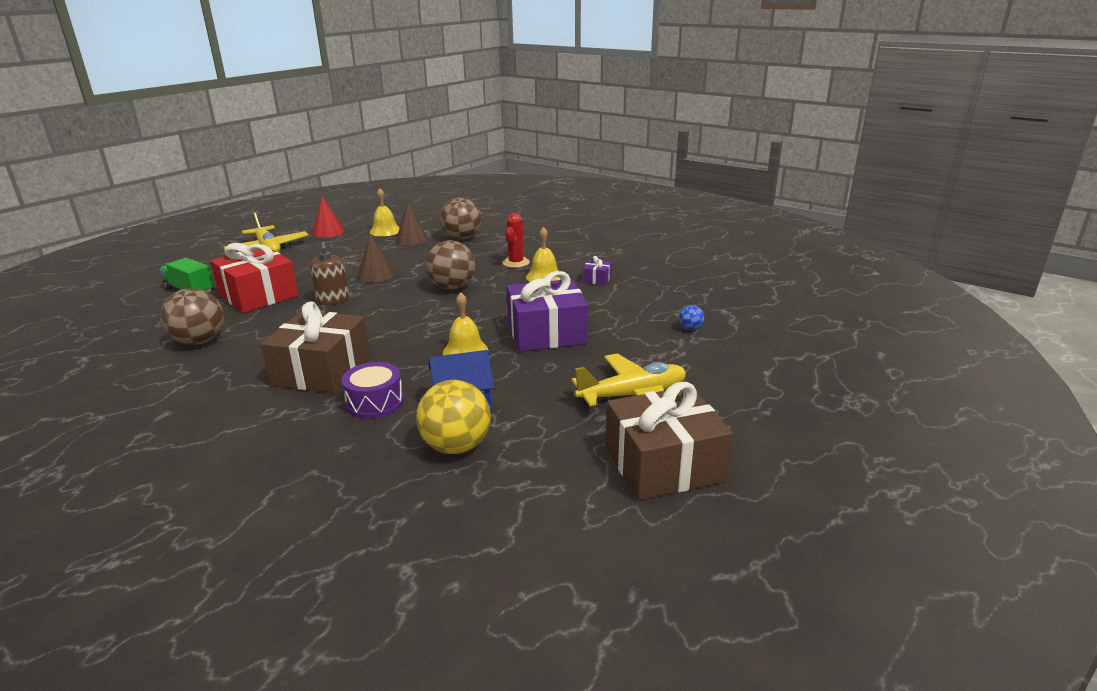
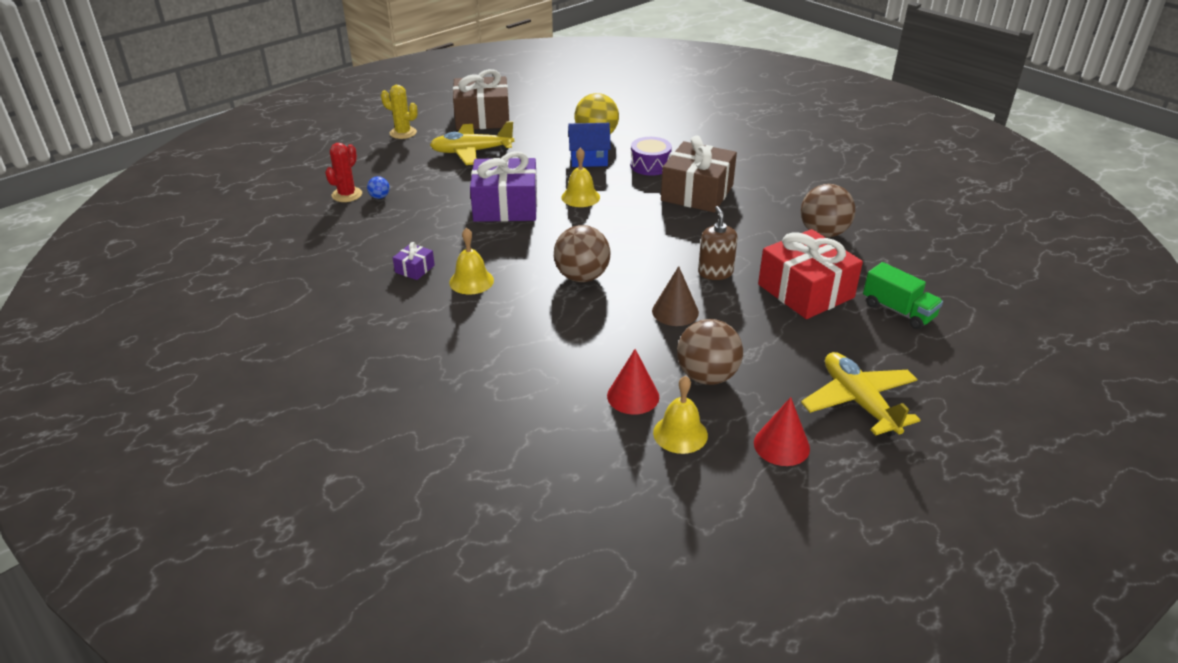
camera: 170 degrees left, 10 degrees up
(412, 239) = (633, 396): brown cone -> red cone
(462, 238) = (553, 388): brown ball -> brown ball (707, 376)
(516, 263) = (494, 312): red cactus -> red cactus (347, 195)
(761, 416) = (403, 133): none -> yellow cactus

